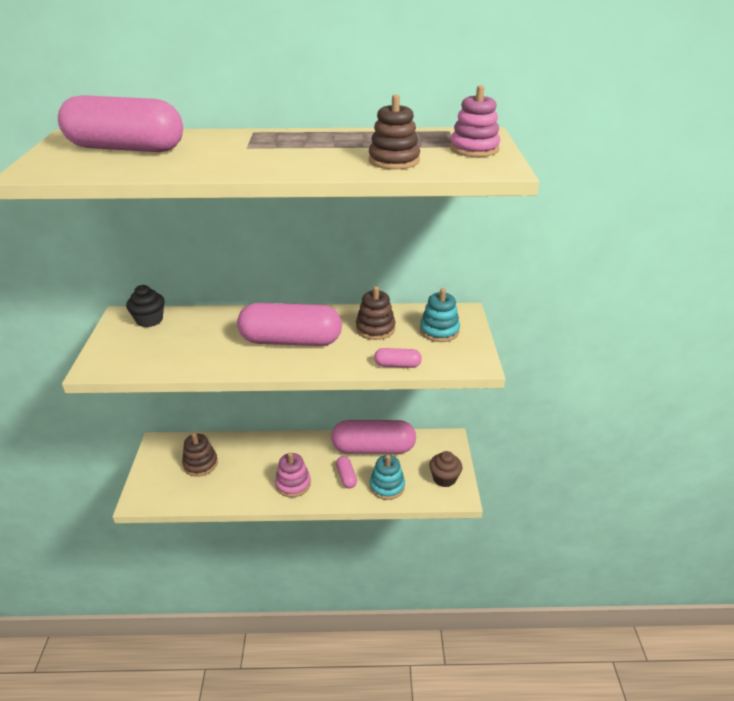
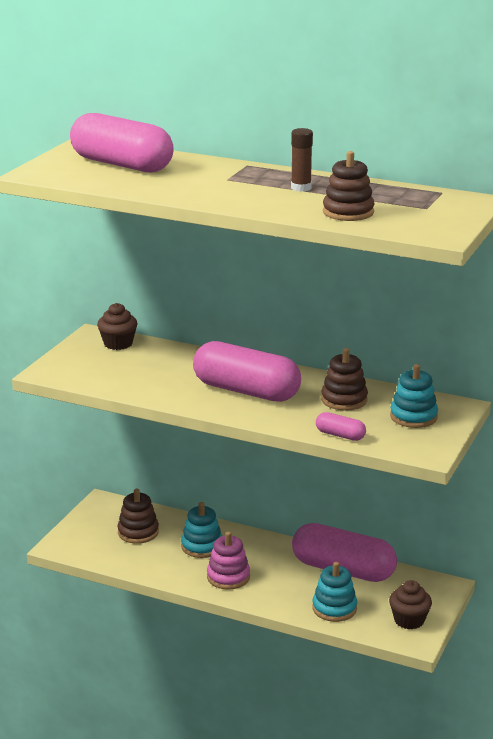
camera: 25 degrees right, 10 degrees down
(149, 320) = (118, 344): black cupcake -> brown cupcake
(258, 461) = (202, 546): none -> turquoise stacking toy
(325, 145) = (301, 188): none -> brown glue stick
(346, 477) = (292, 587): pink capsule -> none
(474, 149) = (441, 214): pink stacking toy -> none

